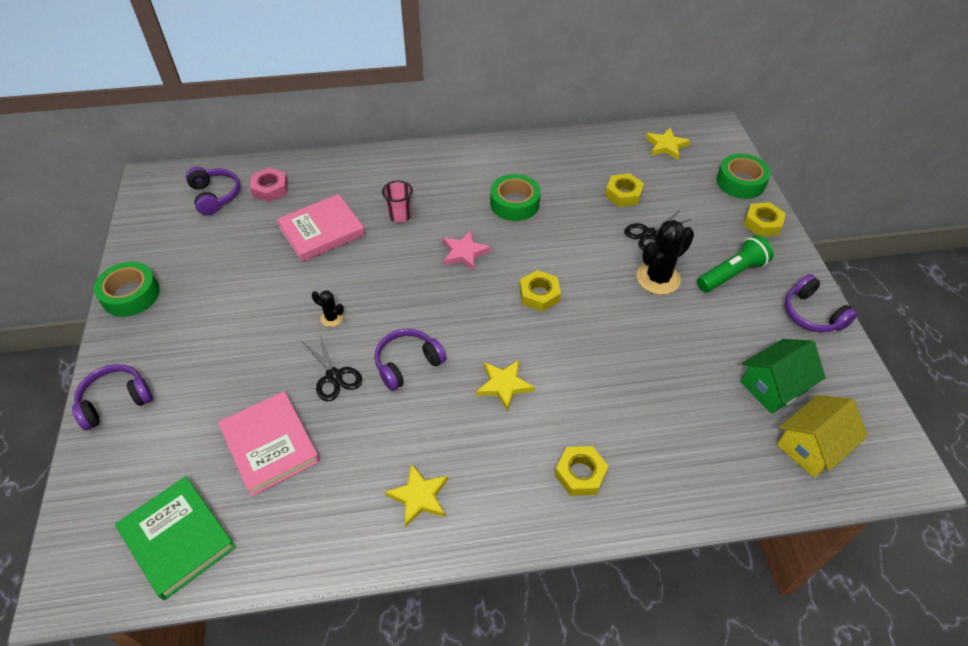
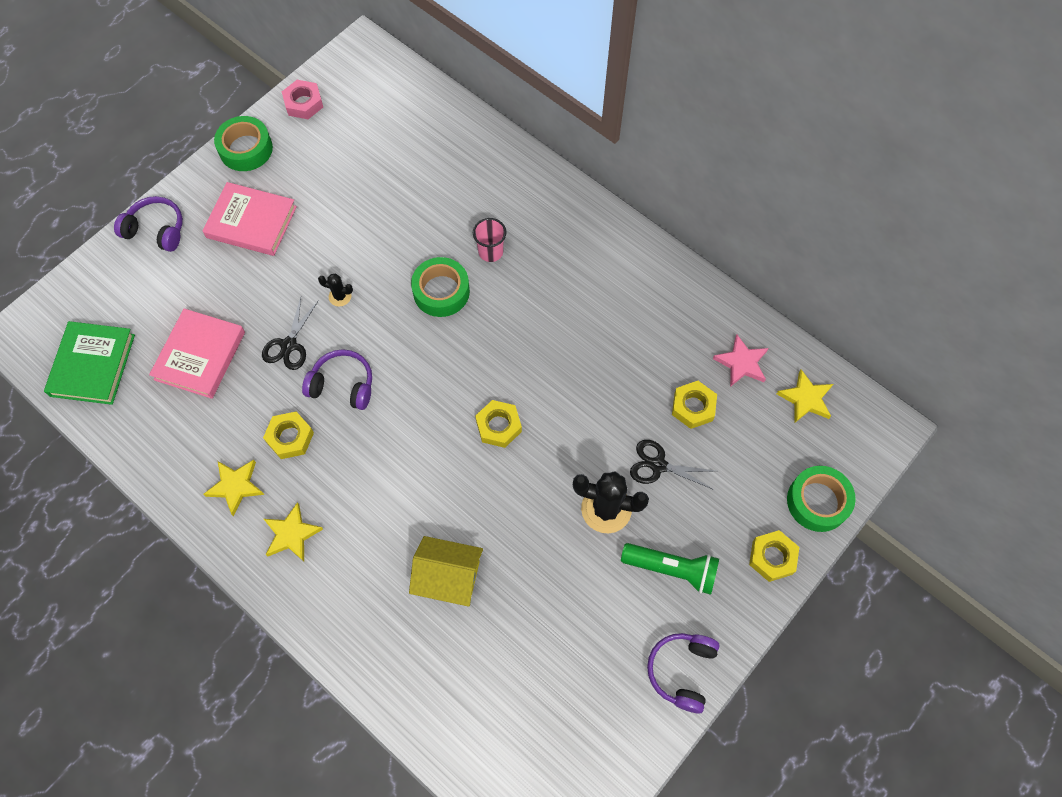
camera: 50 degrees right, 15 degrees up
(215, 196) = (387, 106): purple headphones -> none
(270, 189) = (431, 134): pink nut -> pink nut (303, 103)
(322, 231) = (420, 212): pink book -> pink book (251, 222)
(331, 318) = (340, 296): black cactus -> black cactus turned 60 degrees counterclockwise
(464, 253) = (493, 333): pink star -> pink star (741, 363)
(504, 385) = (380, 469): yellow star -> yellow star (292, 534)
(514, 203) = (591, 327): green tape -> green tape (441, 291)
(580, 474) = (343, 584): yellow nut -> yellow nut (290, 437)
(773, 386) = (558, 683): green house -> none
(811, 446) = (516, 751): yellow house -> yellow house (448, 577)

